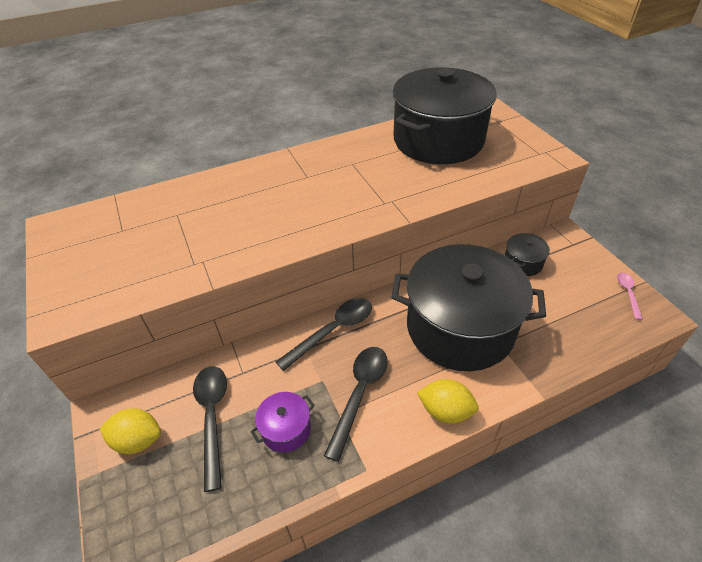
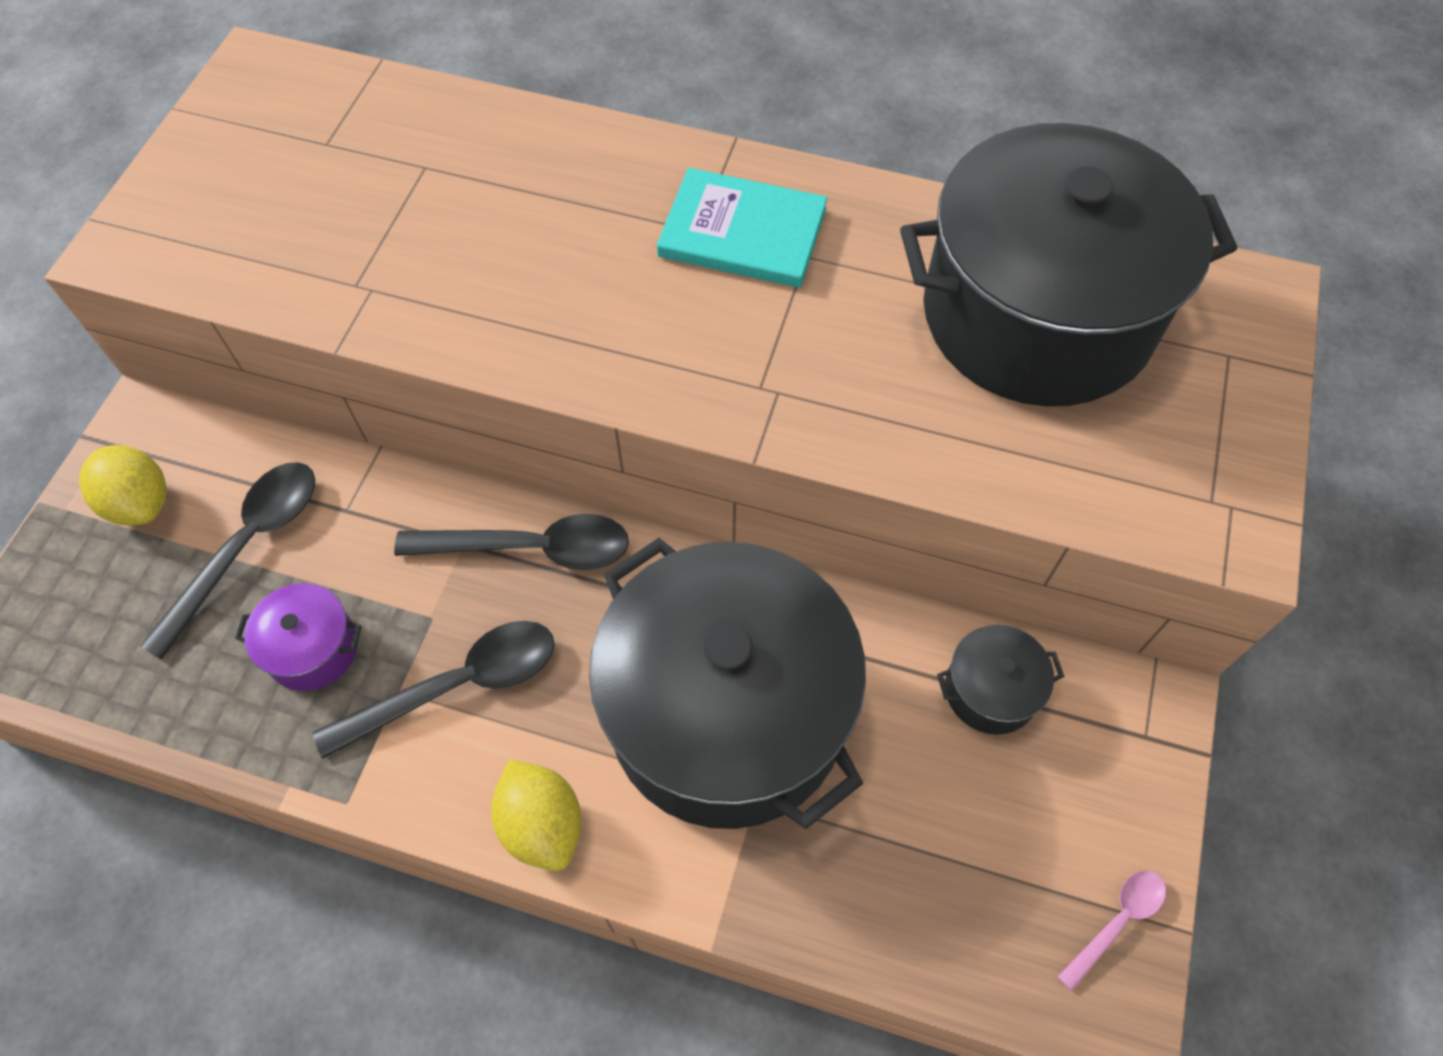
camera: 40 degrees right, 15 degrees up
(323, 169) = (742, 233): none -> turquoise book

